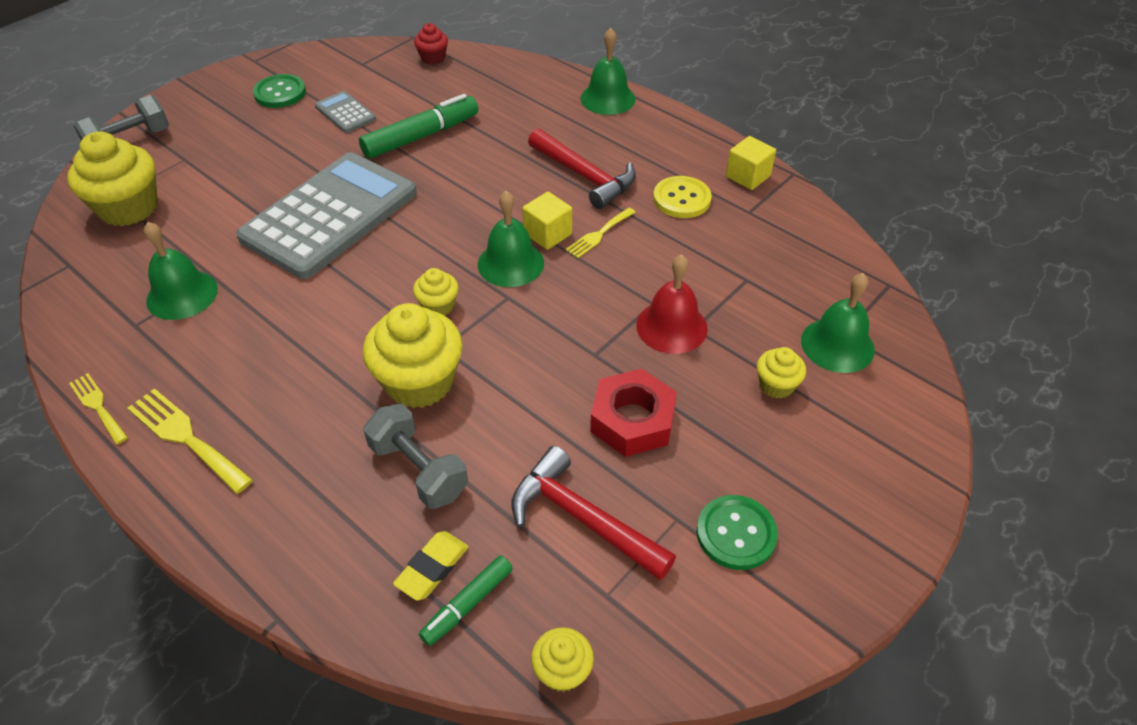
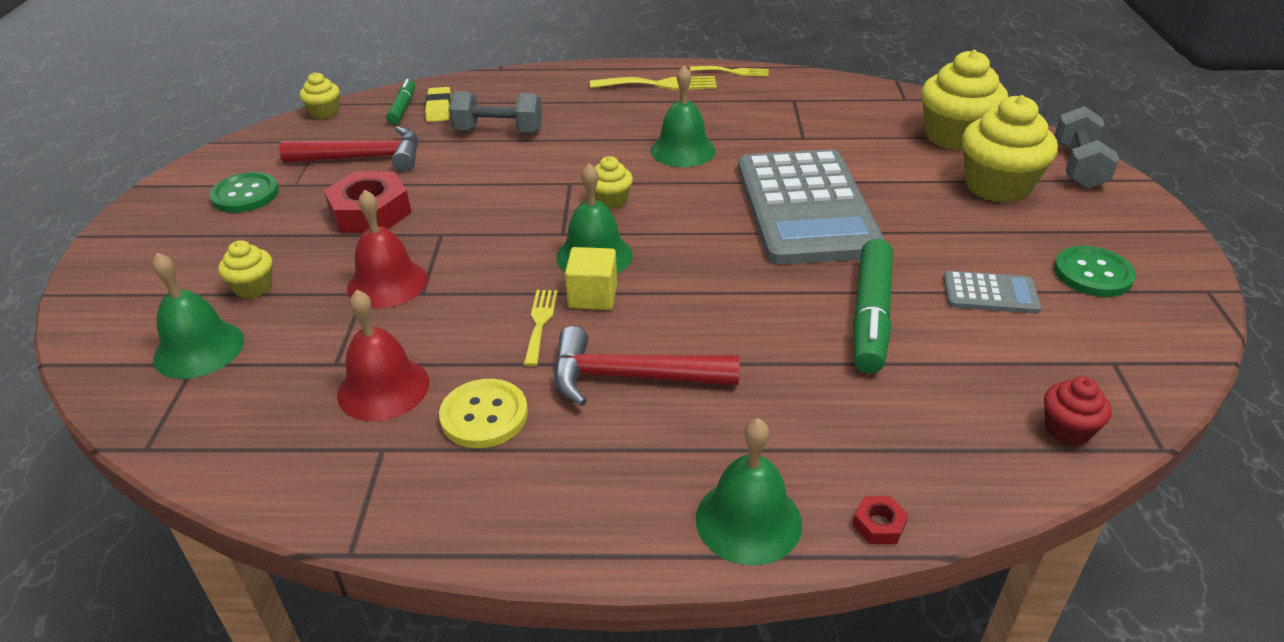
camera: 140 degrees right, 10 degrees down
(182, 294) = (800, 122): green bell -> green bell (682, 150)
(419, 382) = (558, 161): yellow cupcake -> yellow cupcake (997, 186)
(559, 73) = (879, 524): none -> red nut
(727, 245) = (383, 388): none -> red bell
(748, 176) = (418, 504): yellow cube -> none

